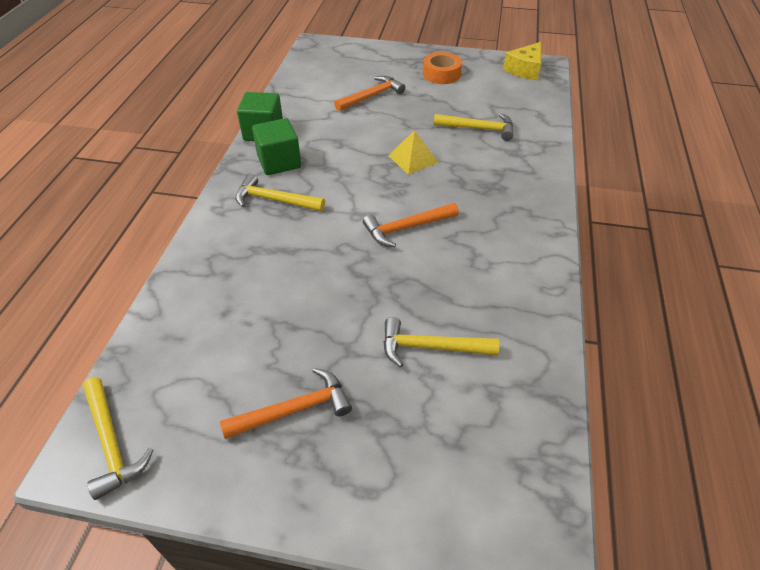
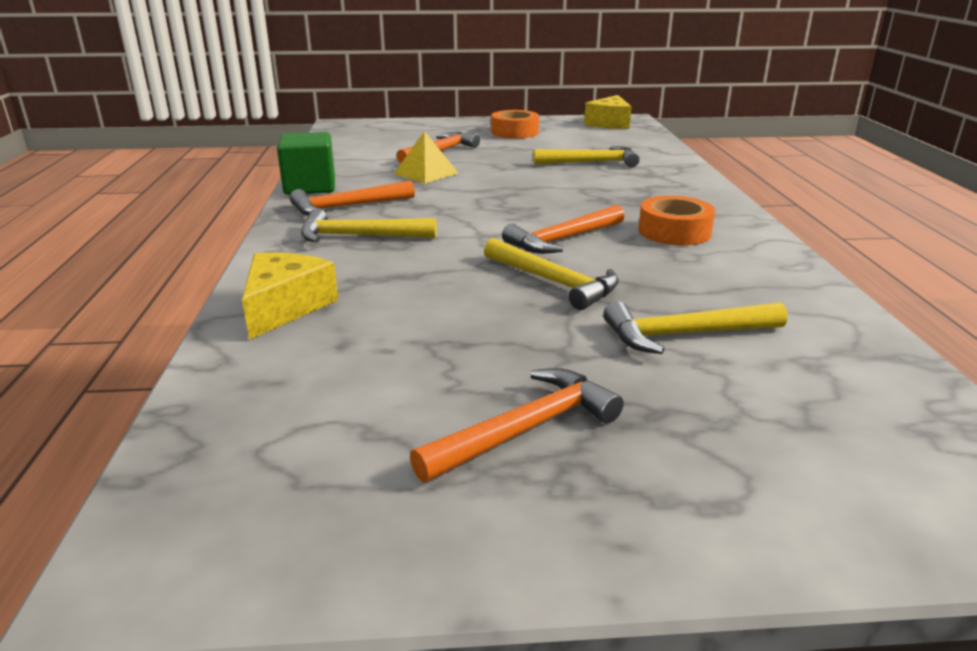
camera: 15 degrees left, 20 degrees down
(111, 443) = (198, 531): yellow hammer -> yellow hammer (553, 282)
(205, 269) = (285, 307): none -> yellow cheese
(279, 162) = (347, 207): green cube -> orange hammer
(413, 159) = (528, 189): yellow pyramid -> yellow pyramid (426, 173)
(489, 233) = (674, 232): none -> orange tape

